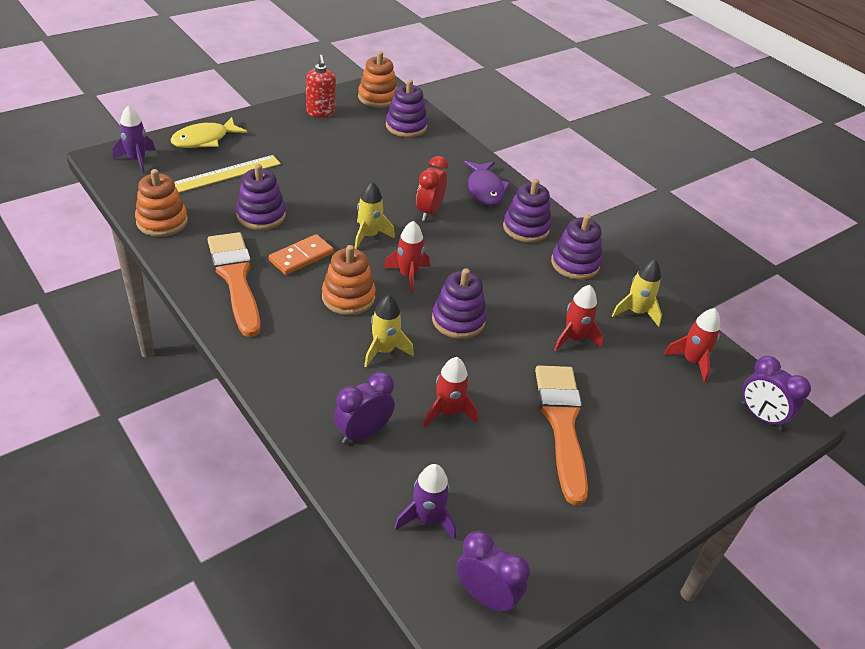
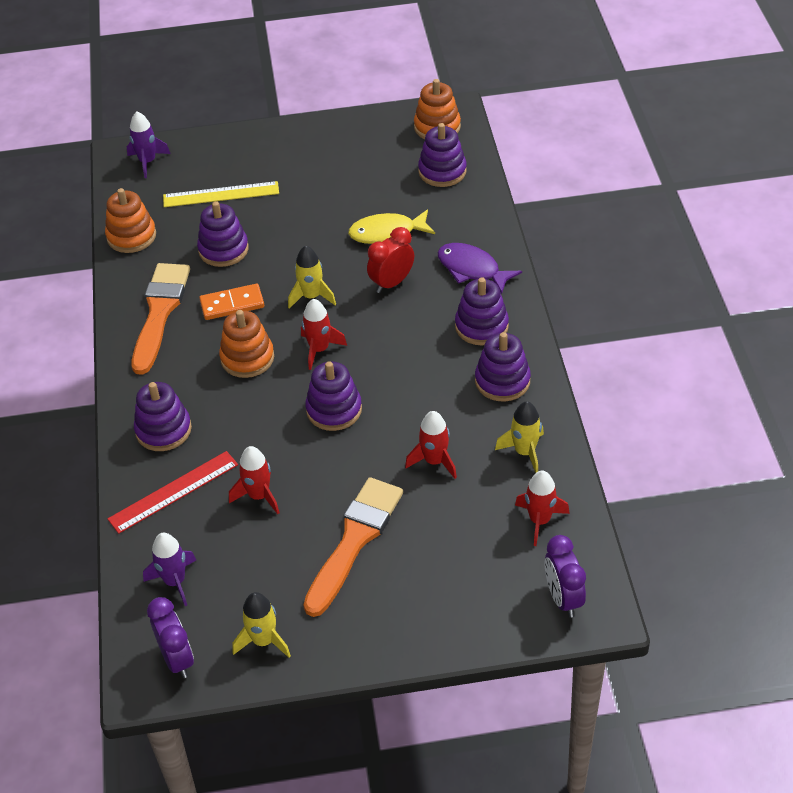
camera: 35 degrees right, 5 degrees up
(204, 140) = (223, 149): yellow fish -> yellow fish (387, 233)
(312, 380) = (163, 430): none -> purple stacking toy
(320, 112) = (361, 136): red soap dispenser -> none
(363, 433) = (173, 491): purple clock -> red ruler
(384, 351) = (243, 421): yellow rocket -> yellow rocket (263, 641)
(485, 189) = (472, 269): purple fish -> purple fish turned 105 degrees clockwise

